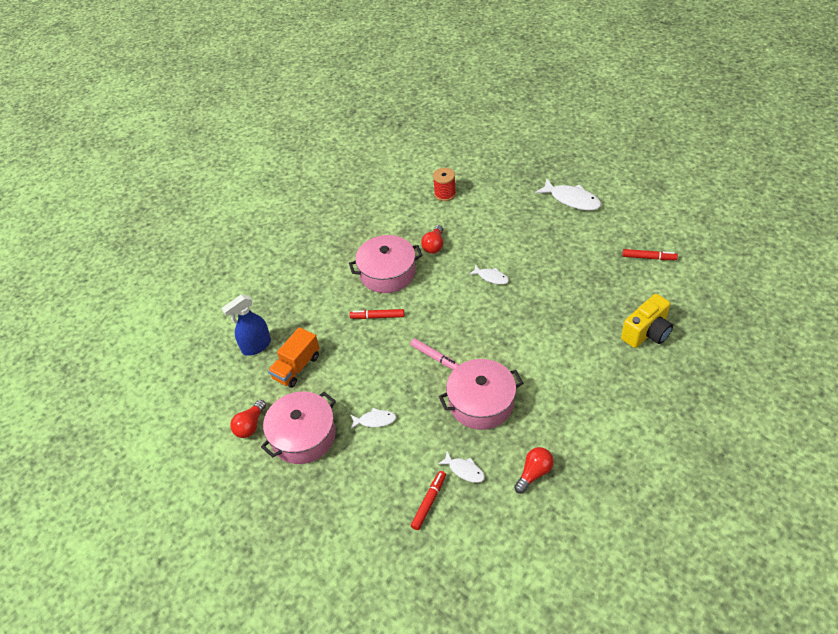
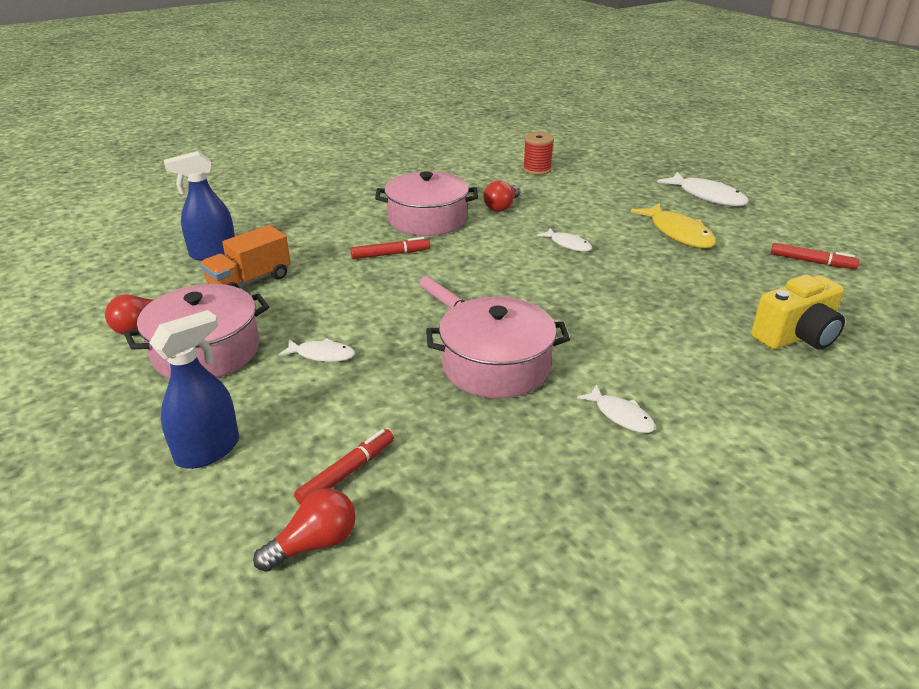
camera: 10 degrees right, 15 degrees down
(347, 508) = (208, 450): none -> blue spray bottle
(377, 317) = (390, 254): red marker -> red marker turned 150 degrees clockwise
(464, 470) = (429, 443): white fish -> white fish (620, 415)
(534, 473) = (549, 473): red light bulb -> red light bulb (314, 543)
(560, 247) = (678, 233): none -> yellow fish

